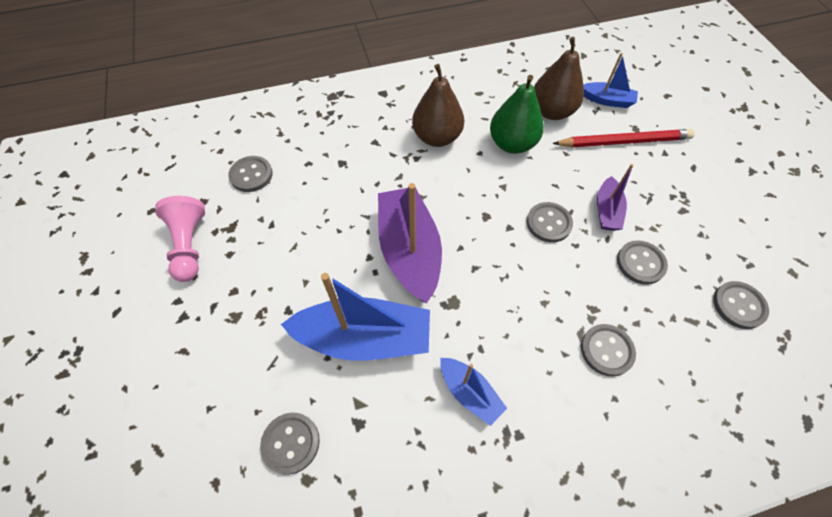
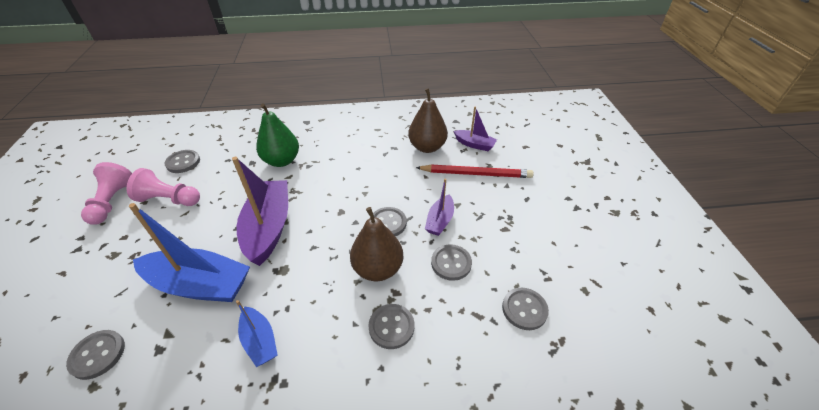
camera: 10 degrees right, 15 degrees down
(263, 231) = (169, 199): none -> pink pawn
(437, 137) = (331, 154): brown pear -> brown pear (378, 269)
(512, 144) = (386, 165): green pear -> green pear (282, 161)
(607, 100) = (474, 144): blue boat -> purple boat

